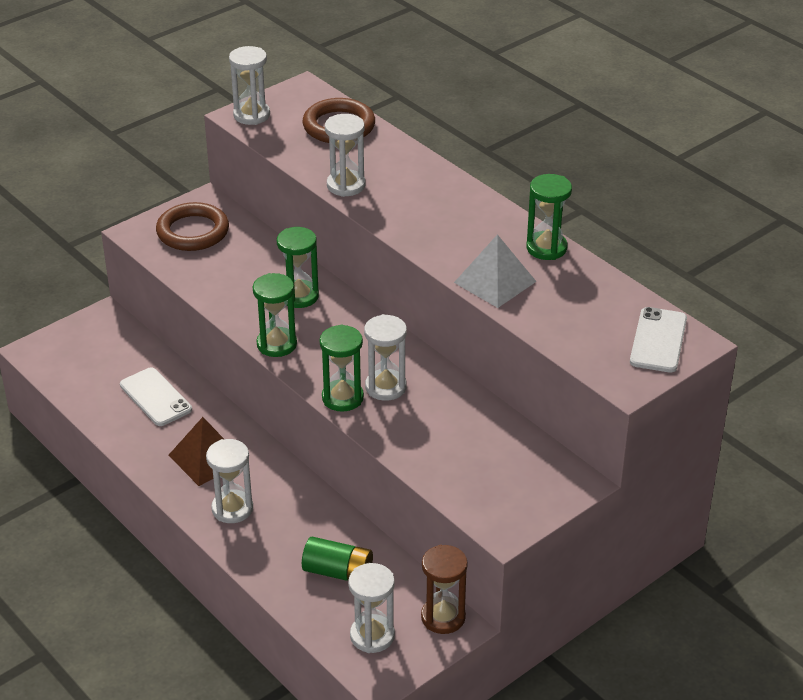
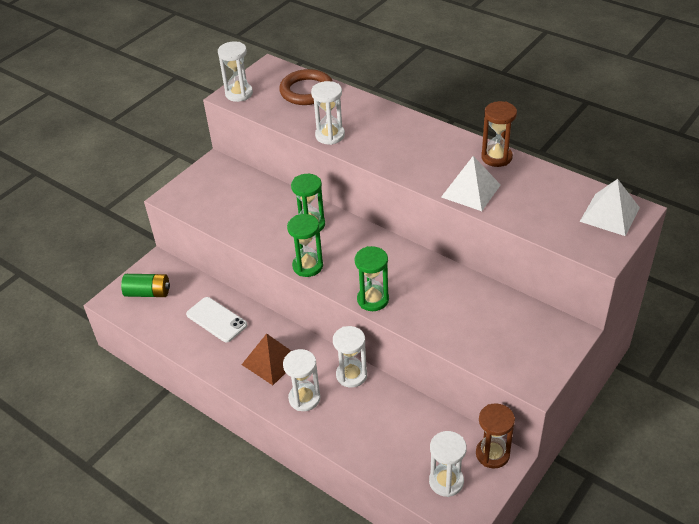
camera: 10 degrees left, 5 degrees up
(193, 232) = (213, 189): brown ring -> none
(338, 572) = (401, 433): green battery -> green battery (148, 293)
(386, 387) = (401, 284): white hourglass -> white hourglass (351, 375)
(546, 248) = (496, 157): green hourglass -> brown hourglass
(658, 340) = (609, 214): white phone -> white pyramid

